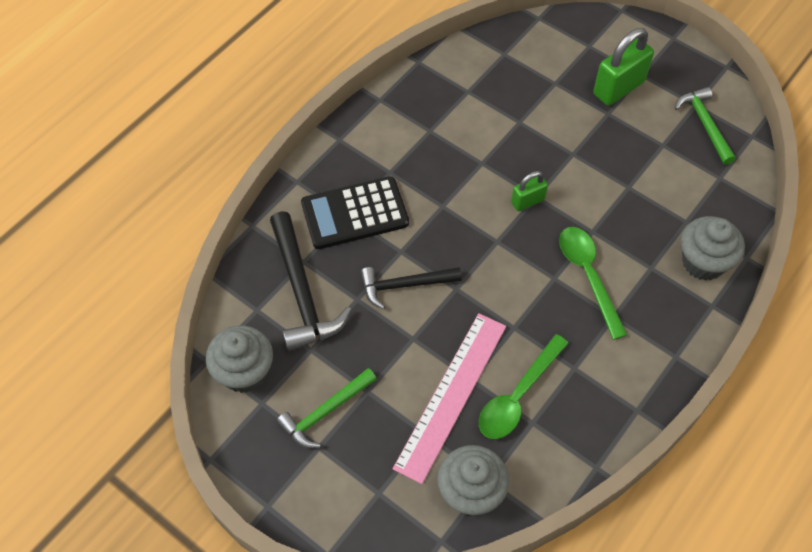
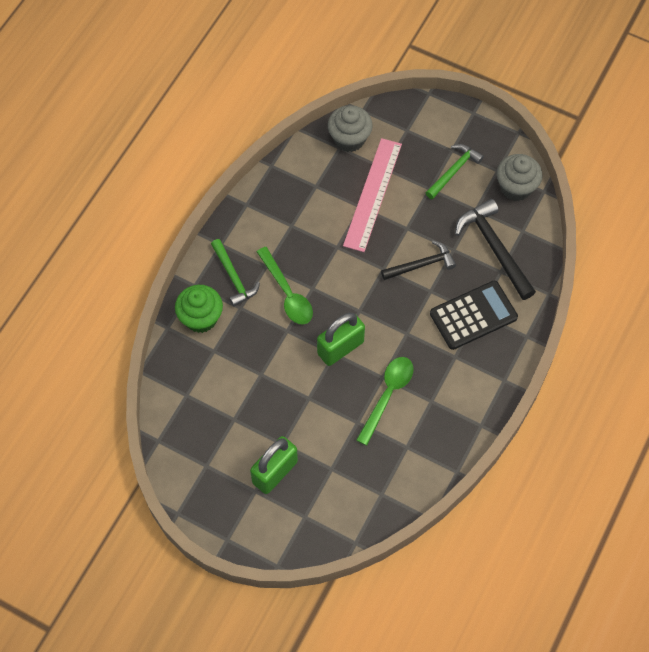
camera: 170 degrees right, 5 degrees up
(518, 396) = (327, 201): green spoon -> green spoon (387, 395)
(527, 201) = (340, 348): green padlock -> green padlock, size x1.77
(703, 262) = (201, 318): grey cupcake -> green cupcake
(705, 124) = (198, 445): green hammer -> green hammer (233, 277)

